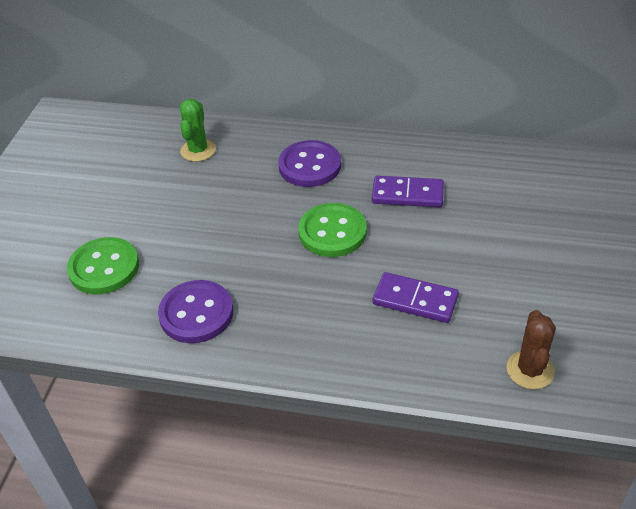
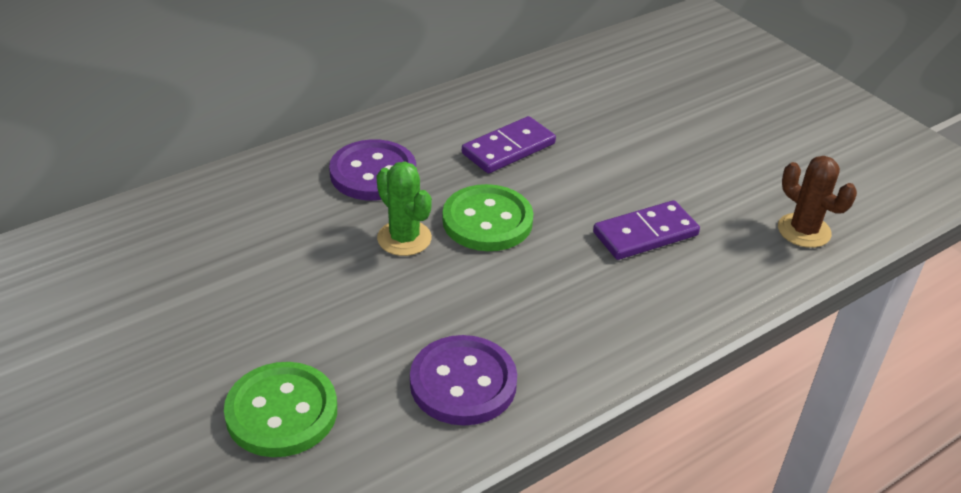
camera: 50 degrees left, 5 degrees down
(198, 150) = (215, 224): green cactus -> green cactus (404, 238)

